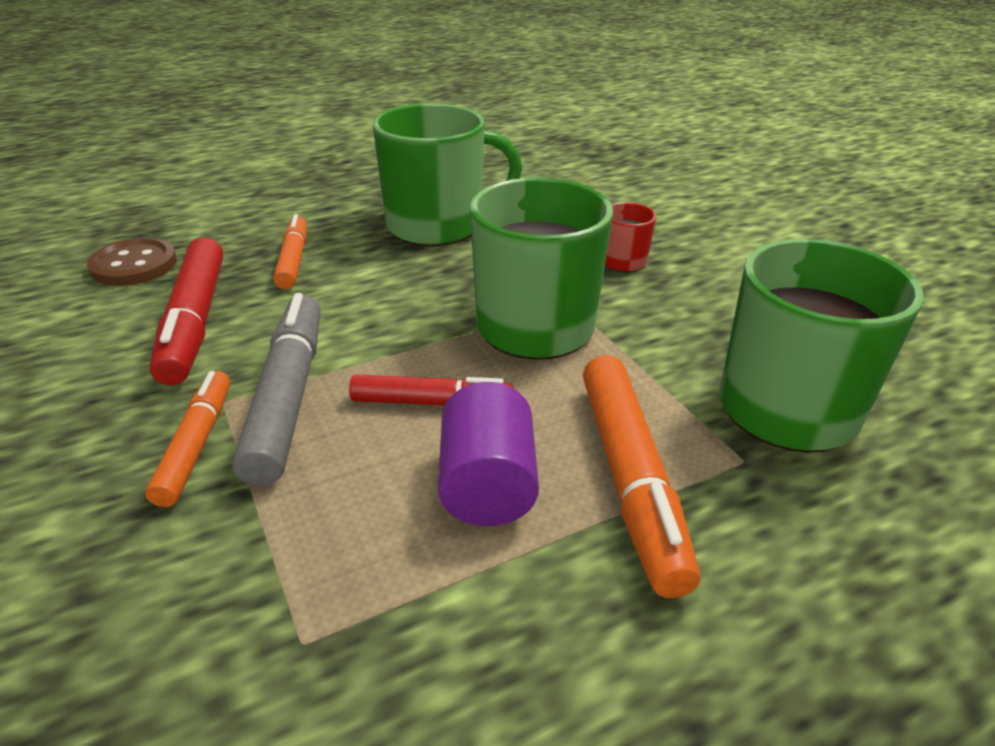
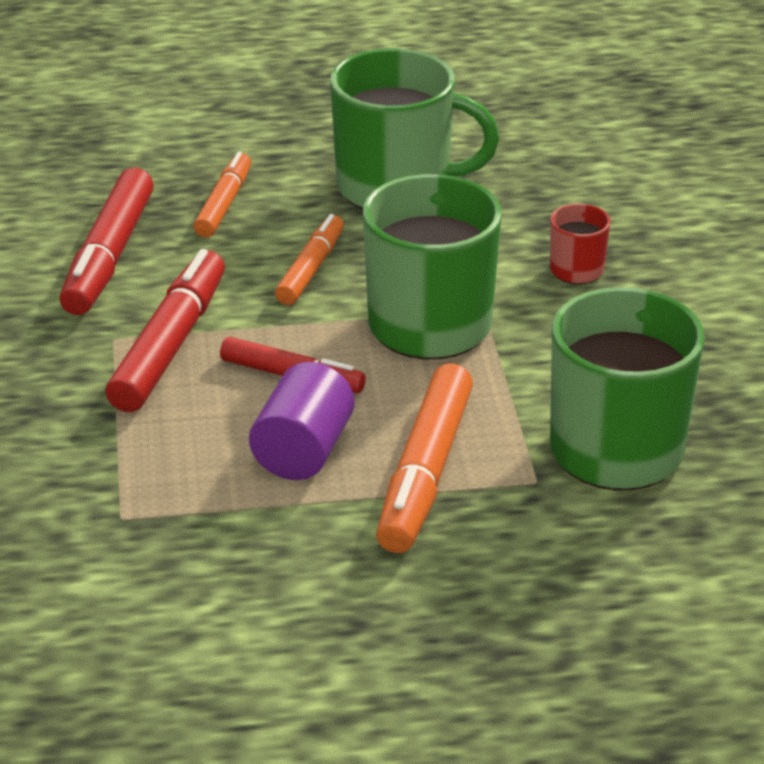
camera: 20 degrees right, 0 degrees up
(134, 265) = (66, 181): brown button -> none
(196, 444) = (83, 370): orange marker -> orange marker (310, 269)
(287, 396) = (170, 345): grey marker -> red marker

